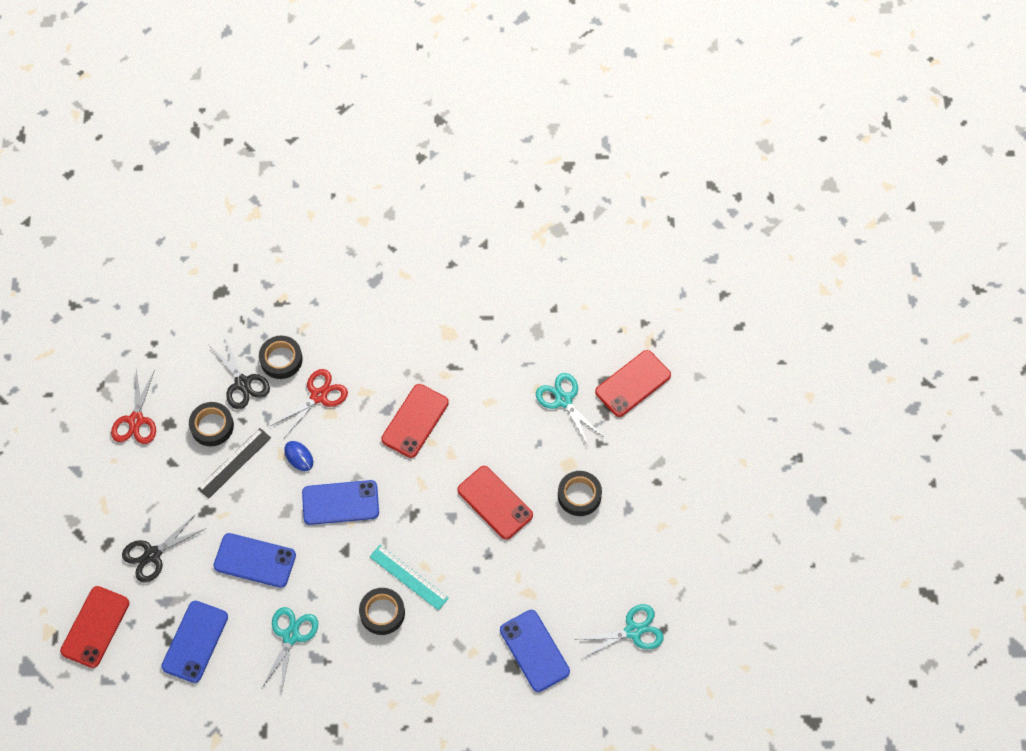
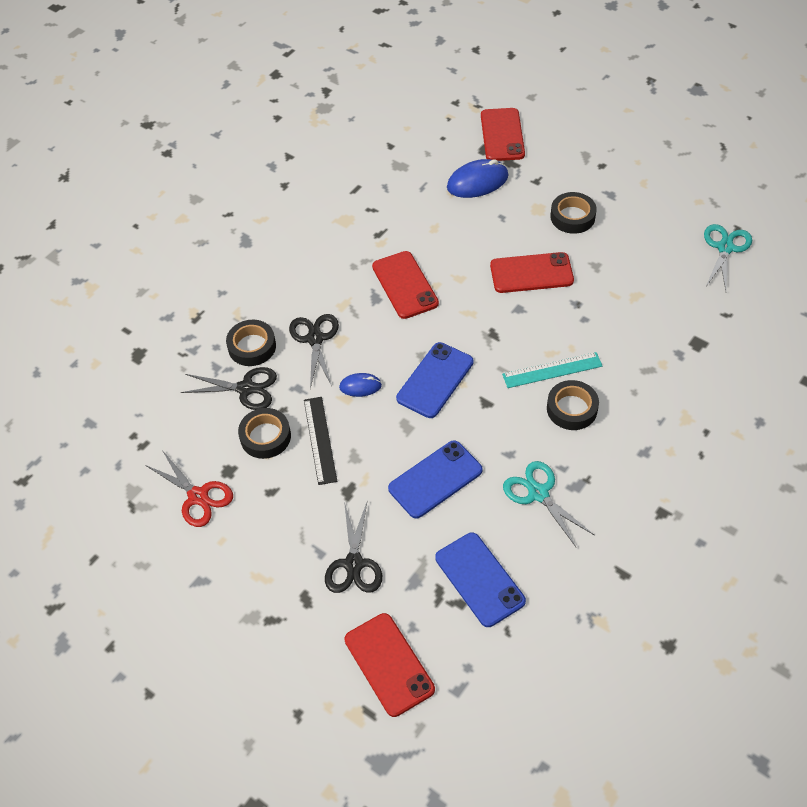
camera: 50 degrees left, 10 degrees down
(318, 396) = (315, 339): red scissors -> black scissors
(534, 651) = (694, 320): blue phone -> none
(563, 400) = (477, 182): turquoise scissors -> blue mouse

